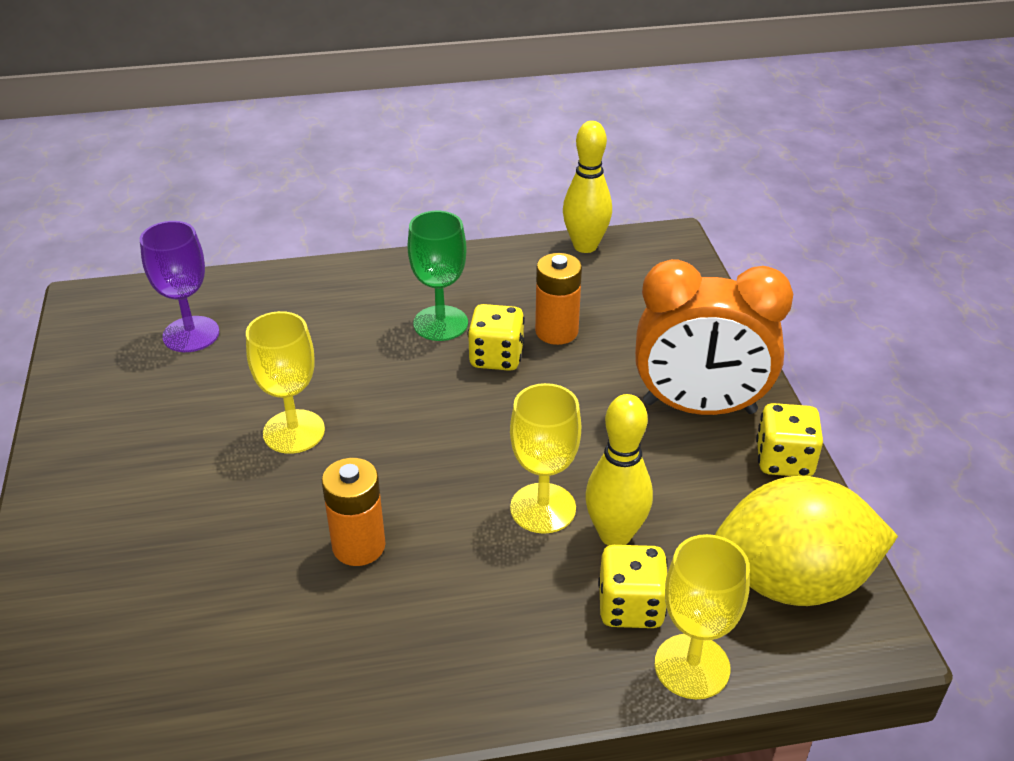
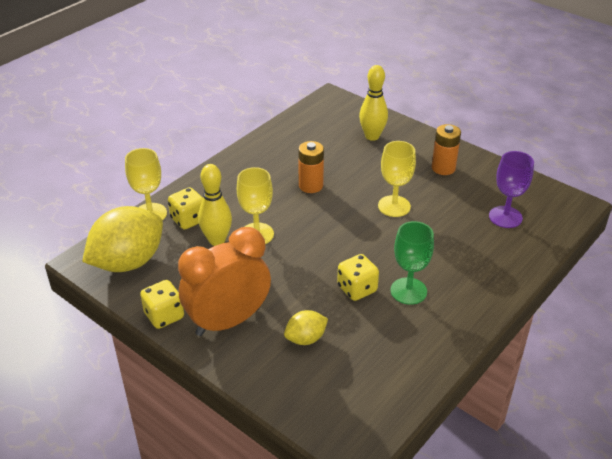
camera: 140 degrees right, 0 degrees up
(556, 331) = (345, 323): orange battery -> orange battery (443, 168)
(585, 246) = (401, 401): yellow bowling pin -> yellow bowling pin (372, 136)
(621, 340) = (306, 338): none -> yellow lemon

